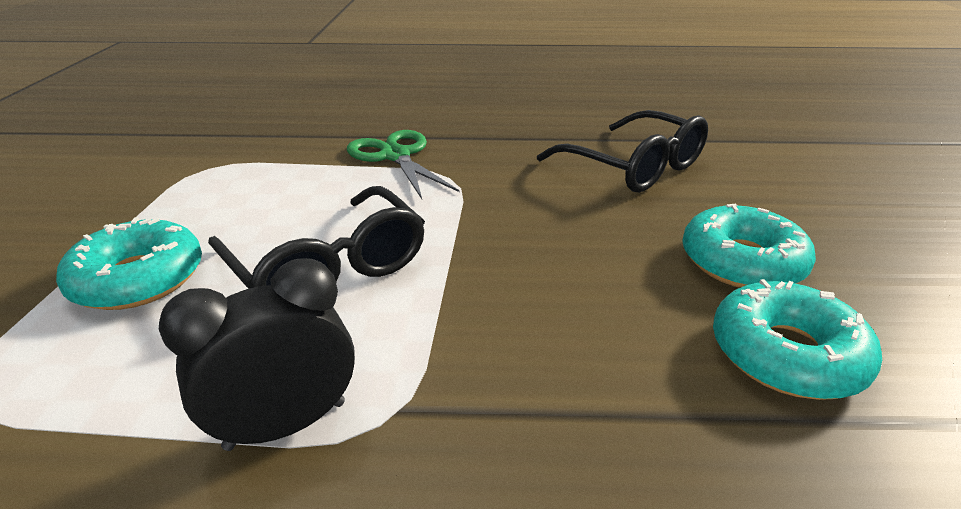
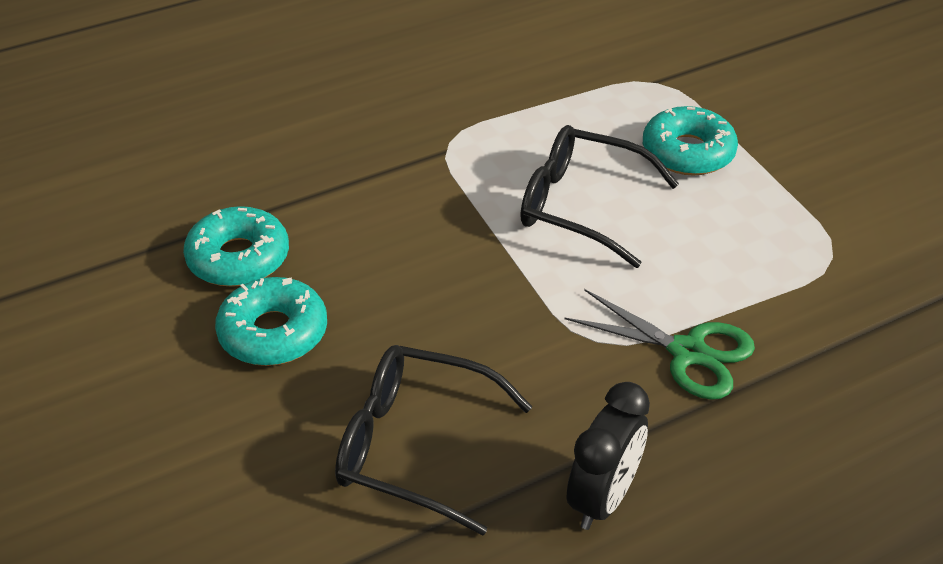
camera: 150 degrees right, 10 degrees up
(286, 425) = (492, 126): black clock -> black clock (603, 498)

